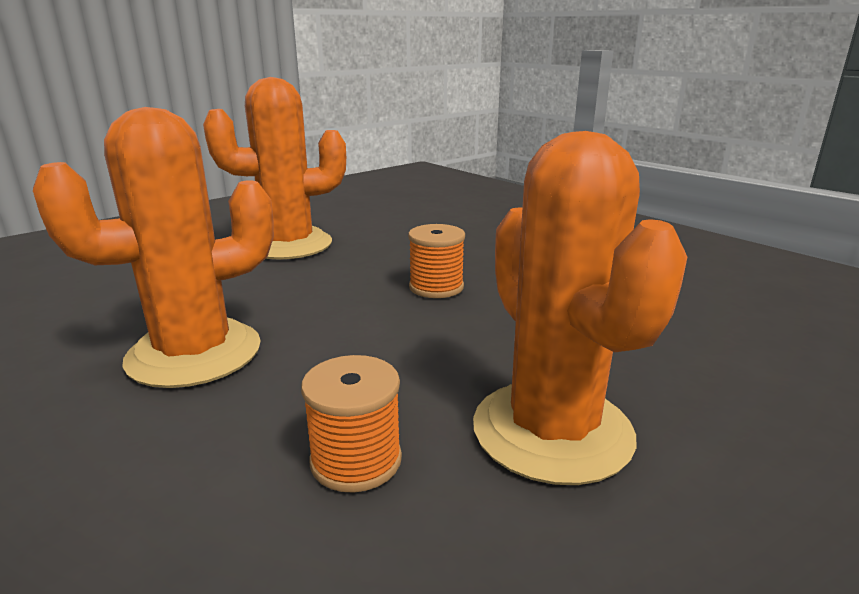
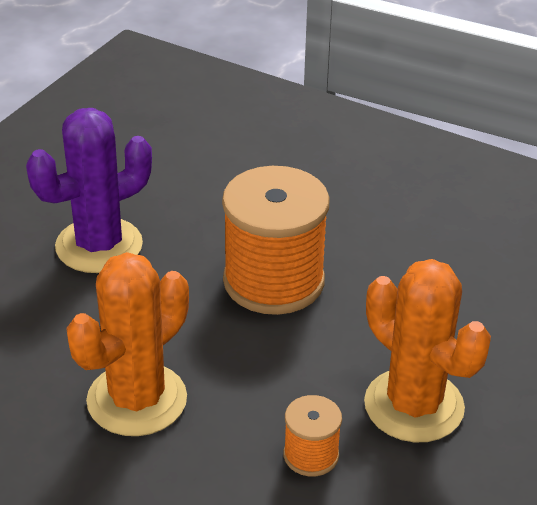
camera: 20 degrees left, 15 degrees up
(289, 245) = (99, 246): orange cactus -> purple cactus
(436, 287) = (273, 281): orange spool -> orange spool, size x2.12

